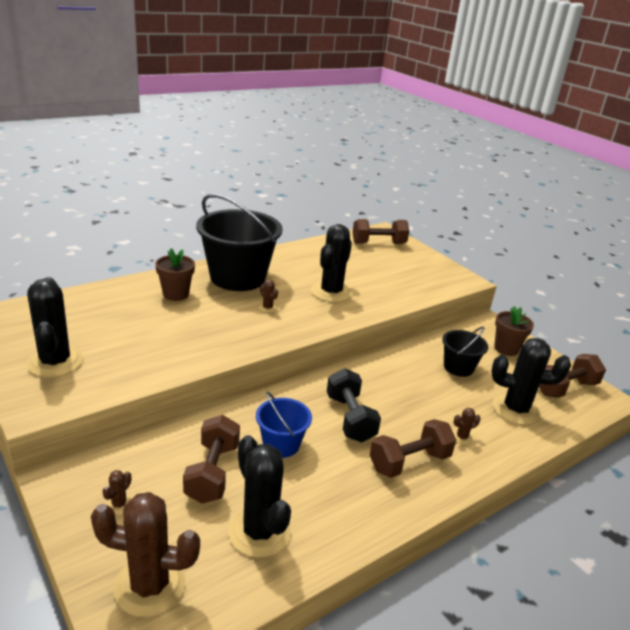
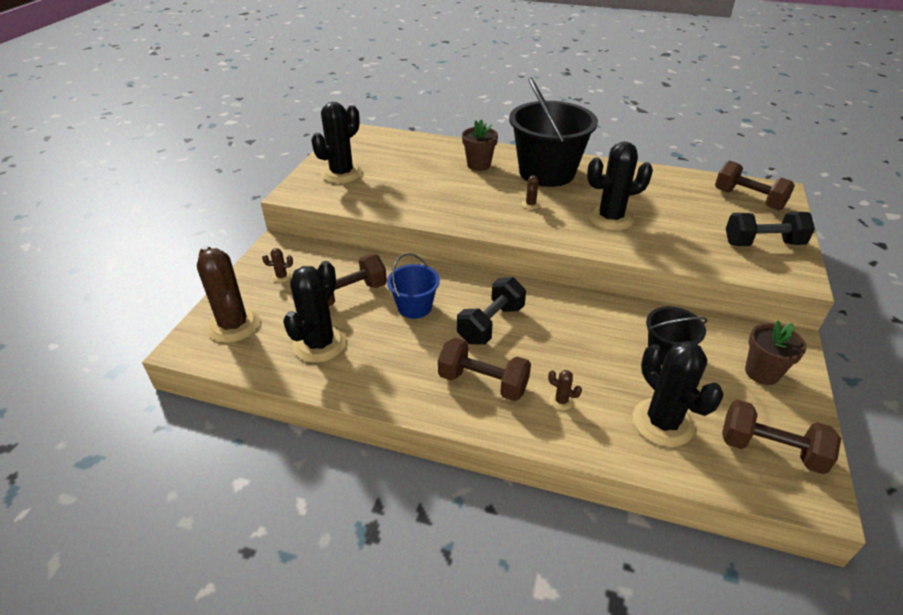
camera: 55 degrees right, 10 degrees up
(425, 268) = (762, 243): none -> black dumbbell

